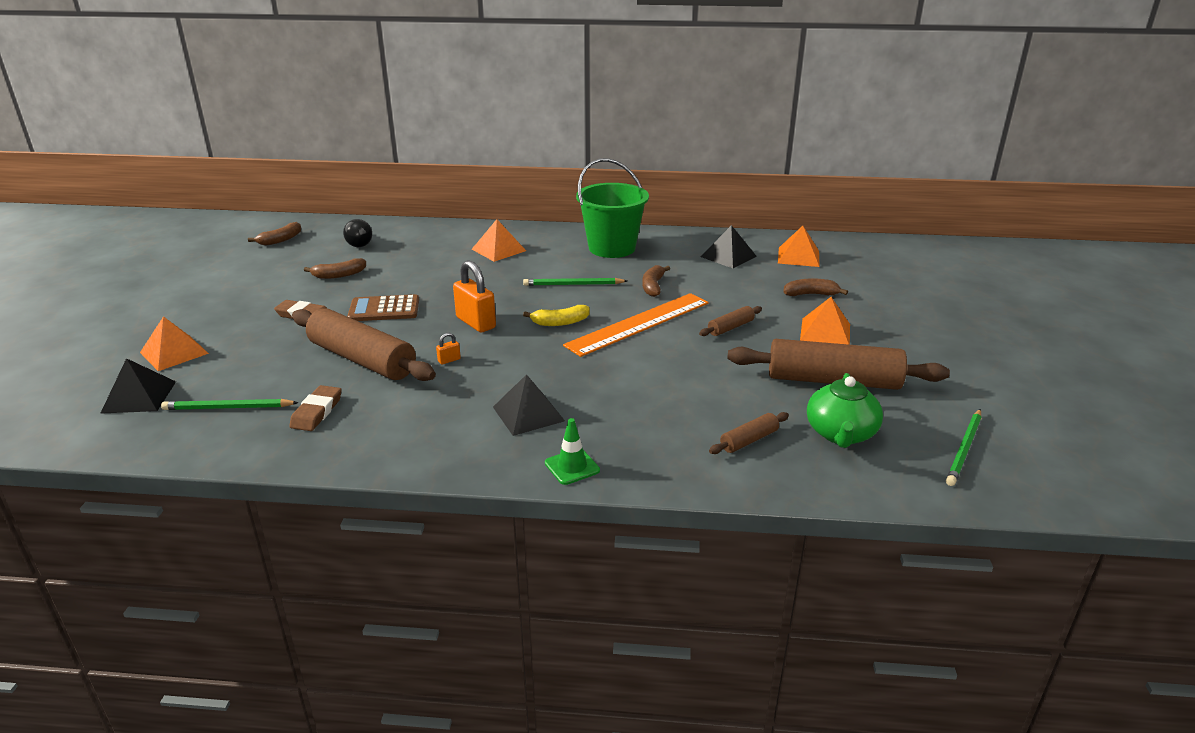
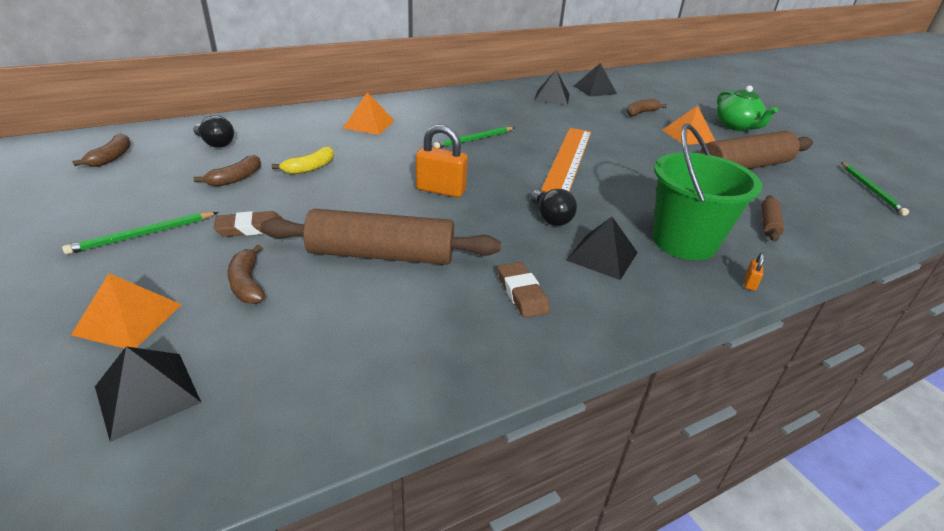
camera: 35 degrees left, 5 degrees up
(228, 408) = (298, 360): green pencil -> green pencil (143, 235)
(316, 412) = (411, 325): brown eraser -> brown eraser (522, 293)
(384, 309) = (334, 200): brown calculator -> none
(449, 360) = (467, 230): orange padlock -> orange padlock (749, 283)
(533, 371) = (550, 218): none -> black light bulb
(560, 322) = (510, 172): yellow banana -> yellow banana (310, 168)
(572, 467) = (702, 289): green traffic cone -> none
(612, 248) = (461, 106): green bucket -> green bucket (684, 242)
(653, 286) = (535, 128): brown banana -> brown banana (247, 284)
(730, 327) = (631, 146): brown rolling pin -> none
(798, 256) = (595, 89): orange pyramid -> black pyramid
(840, 434) = (805, 201): green teapot -> green teapot (736, 126)

